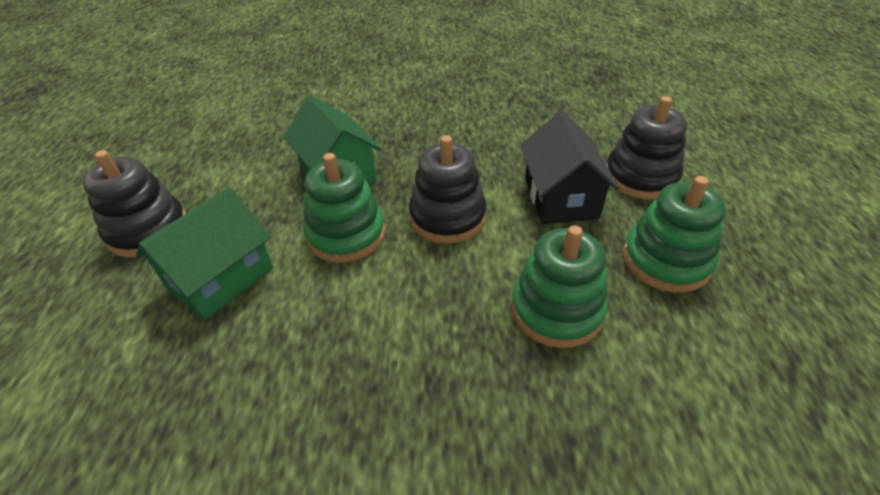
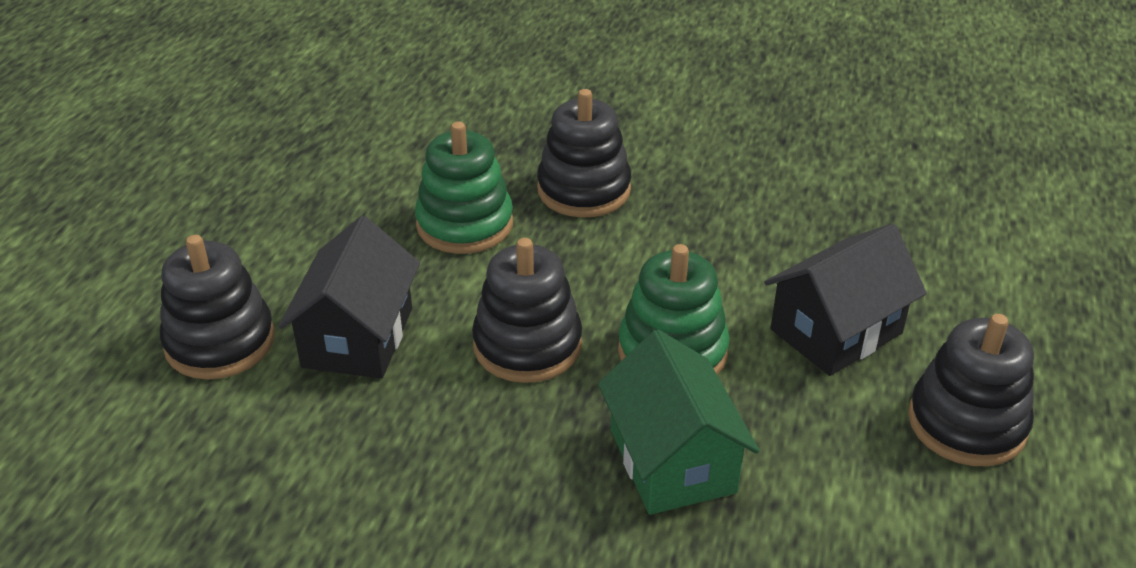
camera: 165 degrees left, 5 degrees down
(221, 278) = (836, 331): green house -> black house
(467, 388) = (584, 190): none -> black stacking toy
(666, 261) = (310, 240): green stacking toy -> none

